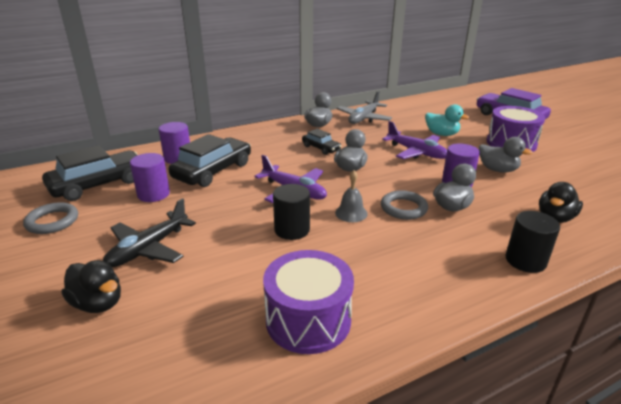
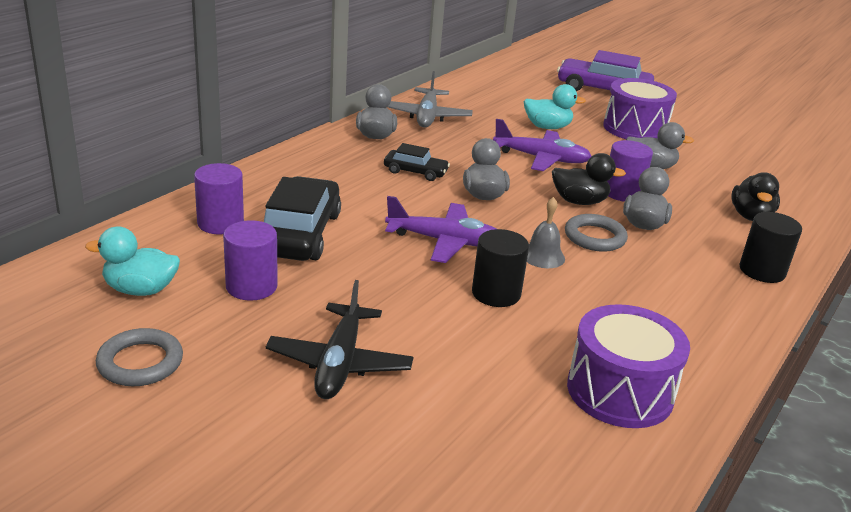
camera: 30 degrees left, 0 degrees up
(98, 184) = (140, 290): black car -> turquoise duck
(98, 303) = (358, 448): black duck -> black duck (579, 201)

